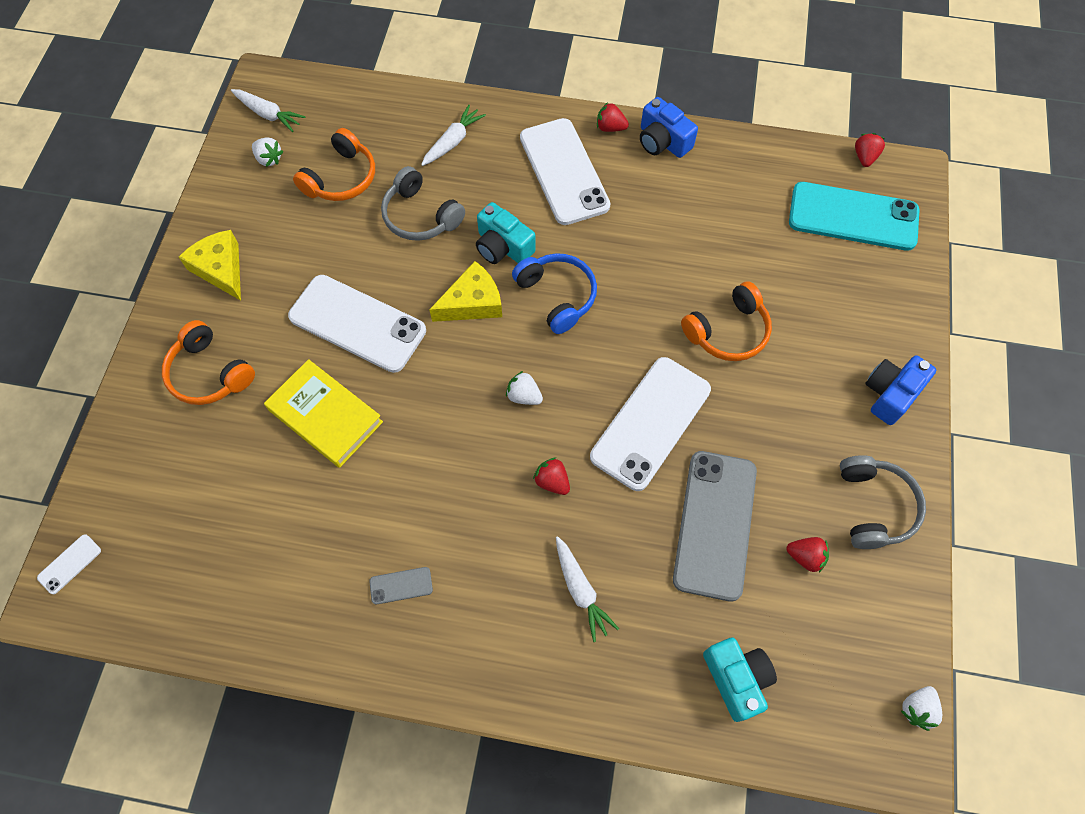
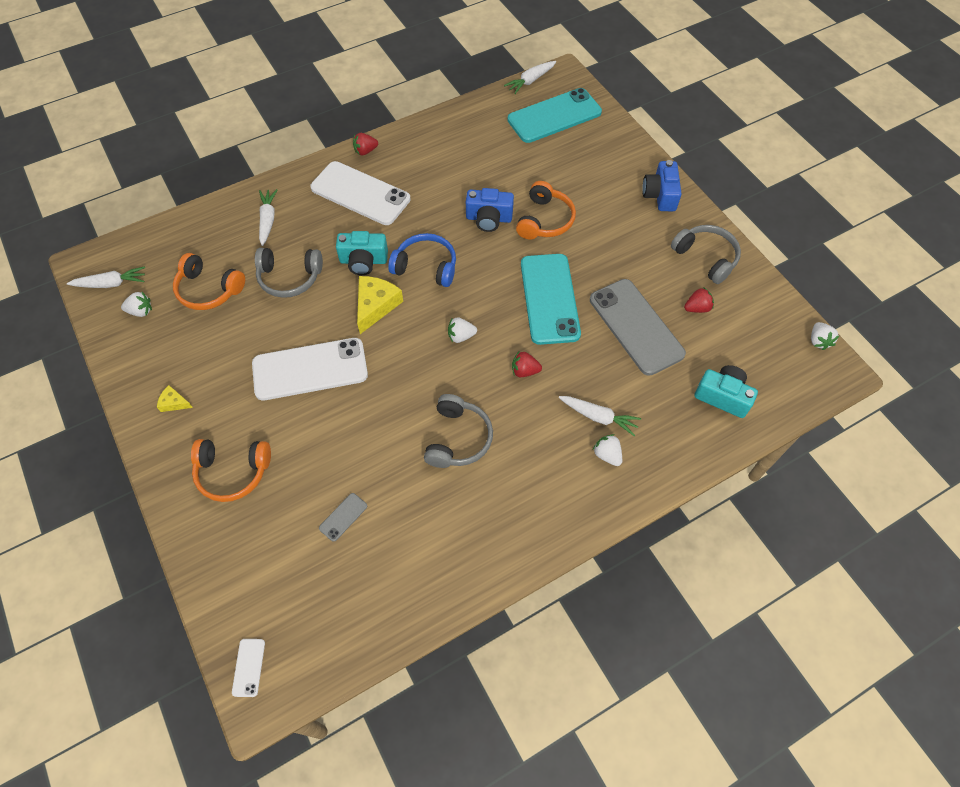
camera: 40 degrees left, 5 degrees down
(221, 269) = (174, 402): yellow cheese -> yellow cheese, size x0.52
(325, 416) = (343, 438): yellow book -> none
(341, 178) = (209, 290): orange headphones -> orange headphones turned 120 degrees clockwise
(401, 585) = (491, 497): grey phone -> grey phone (343, 517)
(425, 500) = (458, 438): none -> grey headphones
(551, 637) = (607, 455): none -> white strawberry
(650, 423) = (549, 298): white phone -> turquoise phone
(662, 141) = (406, 140): blue camera -> blue camera (489, 218)
(864, 157) = (530, 81): red strawberry -> white carrot

